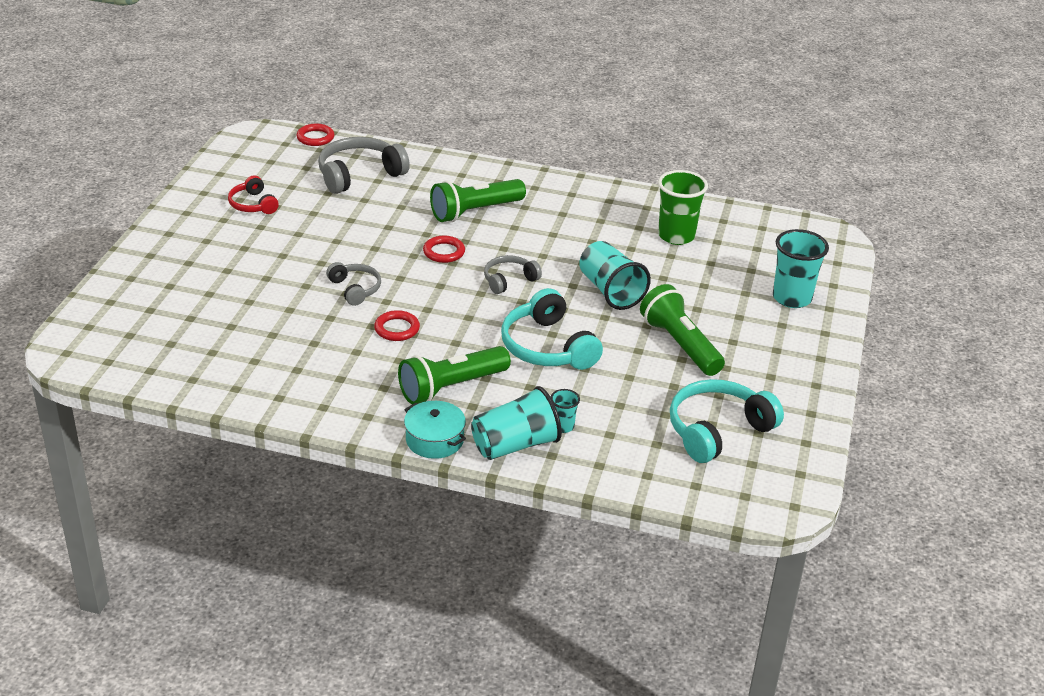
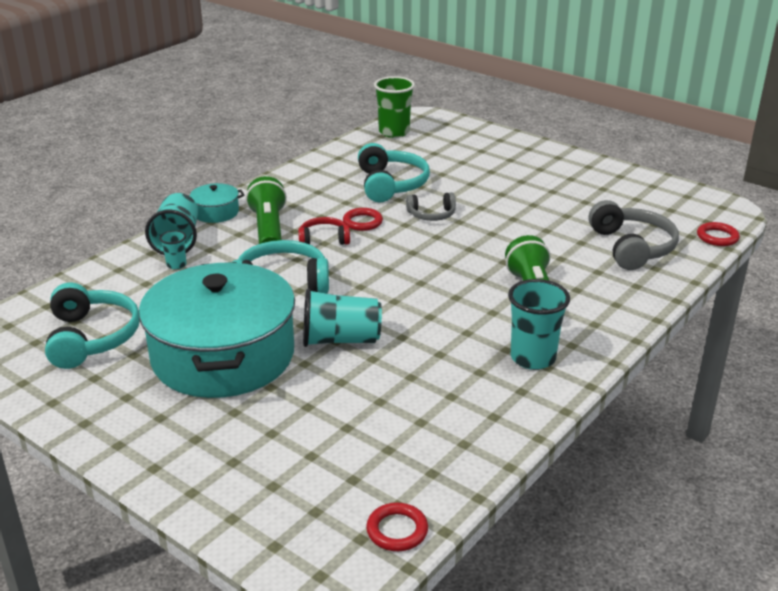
camera: 115 degrees right, 5 degrees down
(253, 204) = (591, 192): red headphones -> red headphones (324, 239)
(295, 330) = (390, 184): none -> turquoise headphones
(444, 252) = (466, 264): red ring -> red ring (397, 530)
(509, 280) = (398, 287): grey headphones -> none
(676, 236) = (417, 419): green cup -> green cup (394, 132)
(680, 344) = (223, 356): green flashlight -> turquoise pot
(792, 298) = (234, 467): turquoise cup -> turquoise cup (533, 358)

